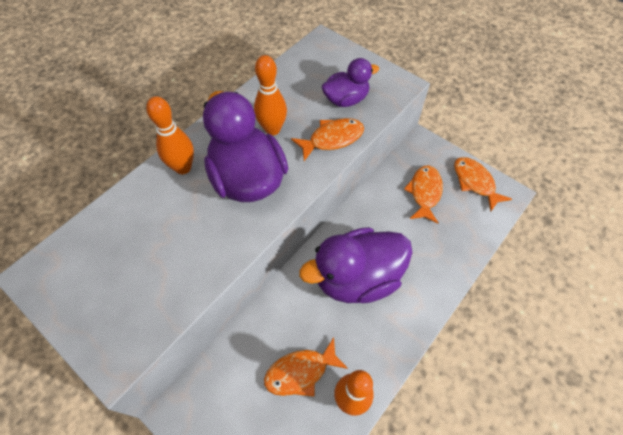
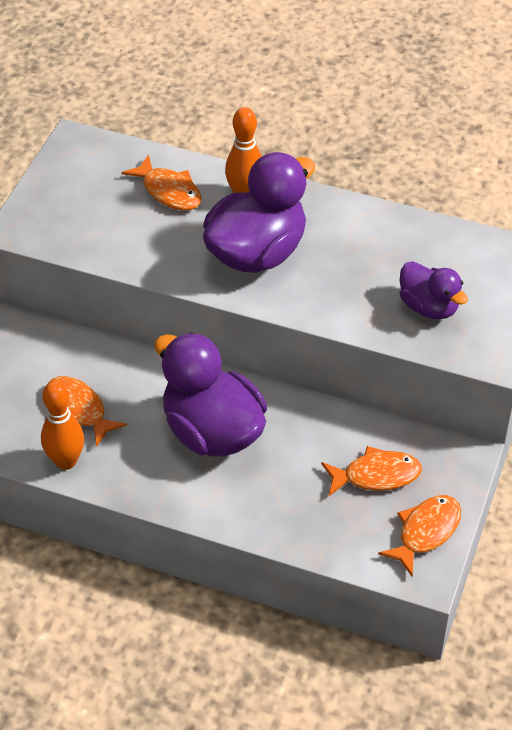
camera: 70 degrees right, 10 degrees down
(272, 129) = (339, 252): orange bowling pin -> none
(332, 139) = (354, 310): orange fish -> orange fish (169, 191)

